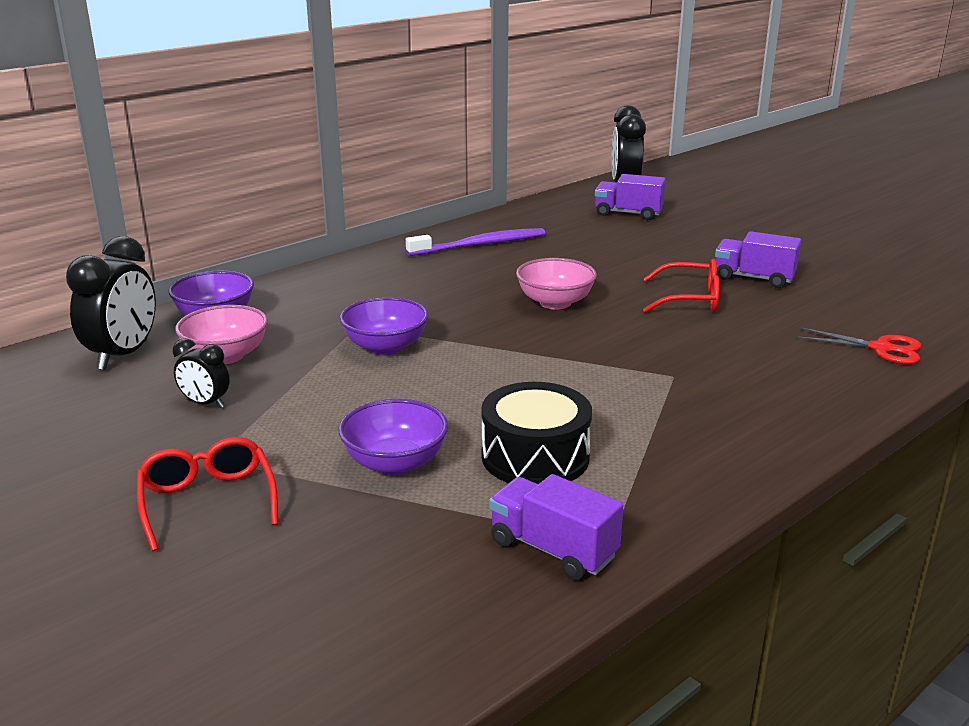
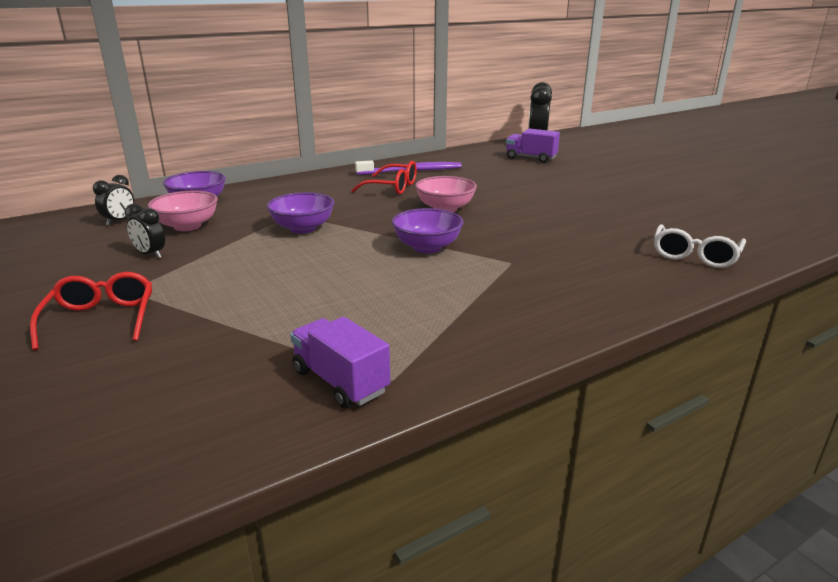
camera: 10 degrees right, 0 degrees up
(123, 355) = (119, 221): black clock -> black clock, size x0.54
(395, 463) = (257, 305): purple bowl -> purple bowl (427, 247)
(535, 457) = (368, 310): black drum -> none
(690, 299) = (551, 213): red glasses -> red glasses (392, 187)
(753, 278) = (608, 202): purple truck -> none
(881, 348) = (694, 256): red scissors -> white glasses

